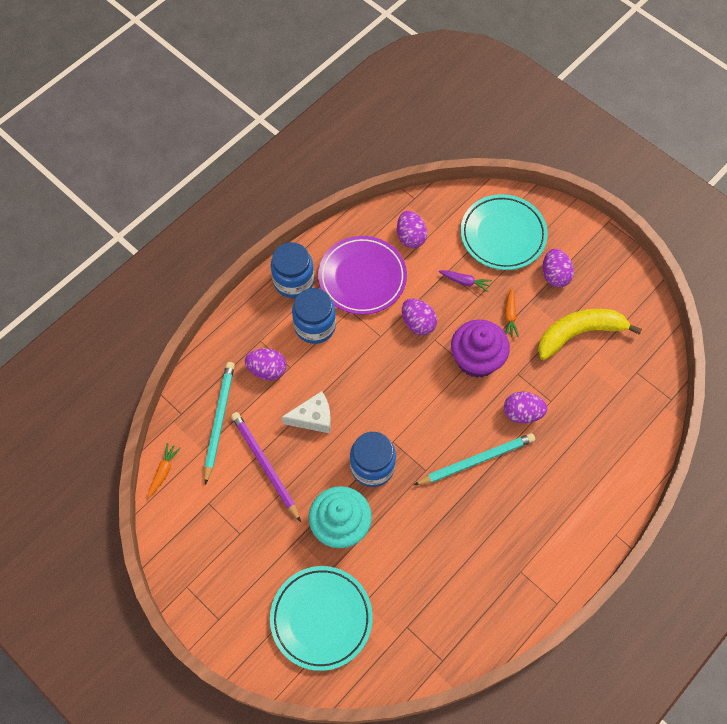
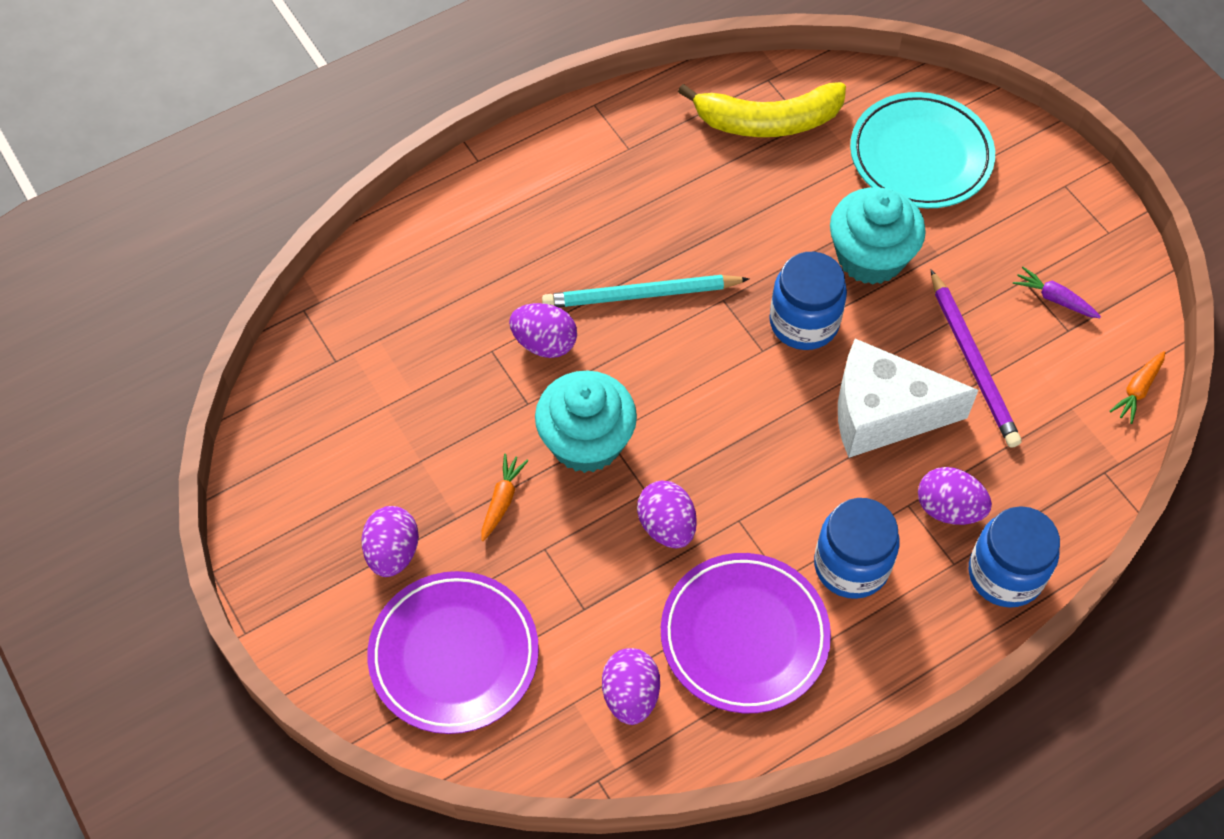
camera: 165 degrees left, 5 degrees down
(219, 420) = (1041, 446): turquoise pencil -> none
(294, 281) = (875, 660): blue jar -> blue jar (1005, 574)
(313, 418) = (883, 413): white cheese -> white cheese, size x1.63
(465, 282) = (558, 581): purple carrot -> purple carrot (1054, 299)
(476, 359) = (586, 442): purple cupcake -> turquoise cupcake
(503, 235) = (454, 655): turquoise plate -> purple plate
(579, 333) = (398, 442): yellow banana -> yellow banana (768, 121)

